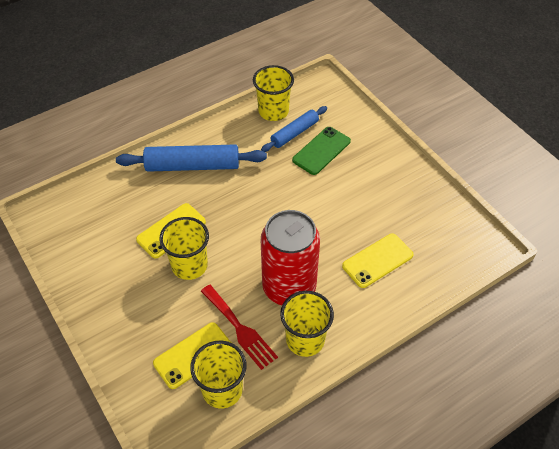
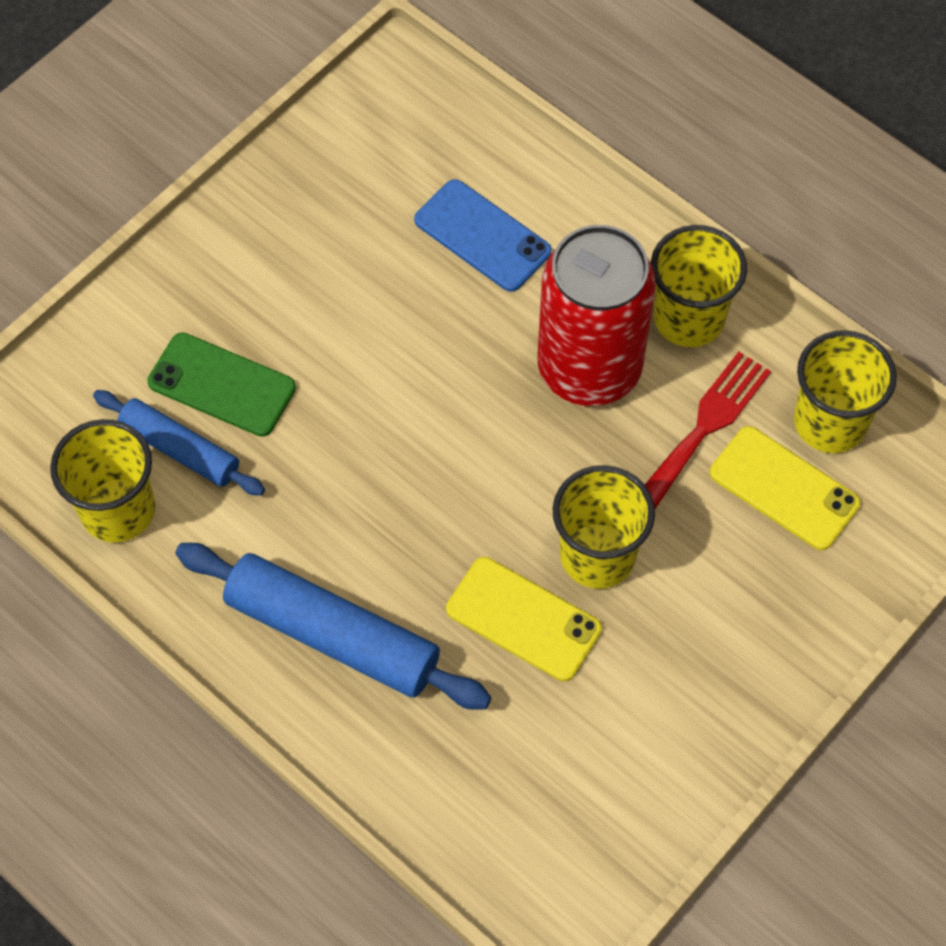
camera: 105 degrees left, 10 degrees up
(192, 166) = (332, 634): blue rolling pin -> blue rolling pin turned 45 degrees counterclockwise
(377, 260) = (482, 236): yellow phone -> blue phone

